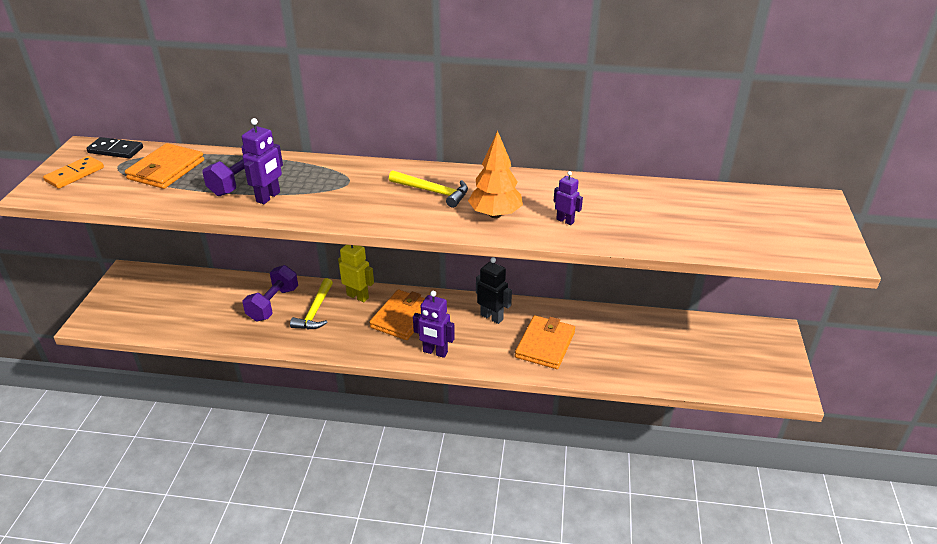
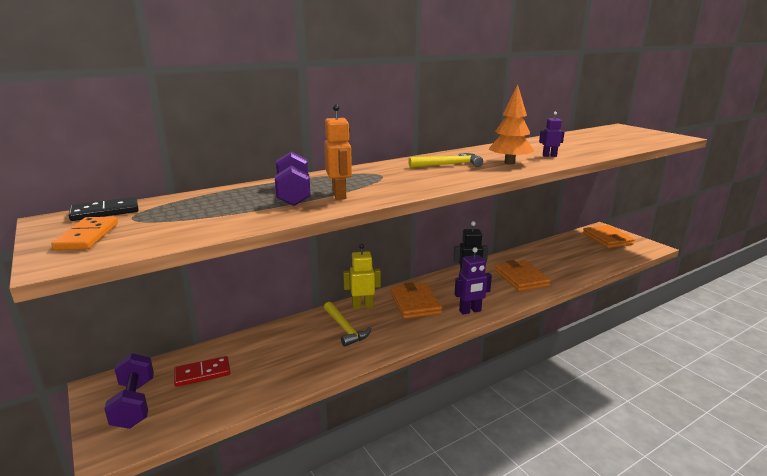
camera: 40 degrees left, 15 degrees down
(166, 169) = (198, 207): orange wallet -> orange wallet (607, 239)
(184, 296) = (202, 373): none -> red domino
(268, 197) = (339, 195): purple robot -> orange robot
(273, 304) = (301, 340): purple dumbbell -> purple dumbbell (134, 404)

